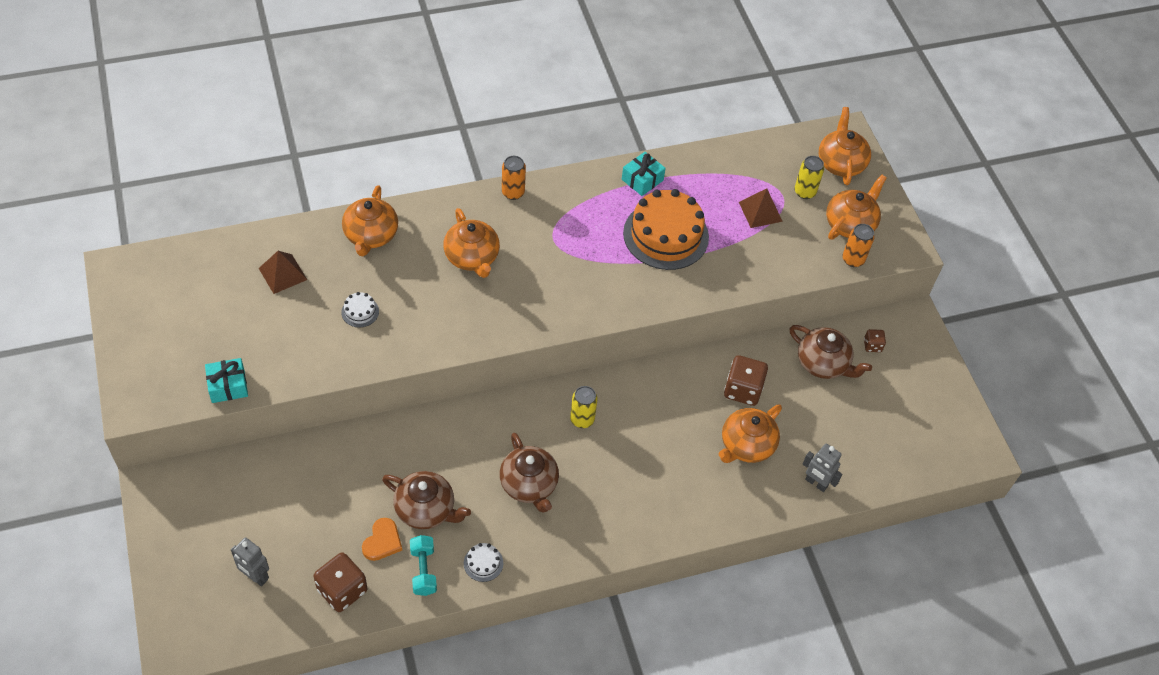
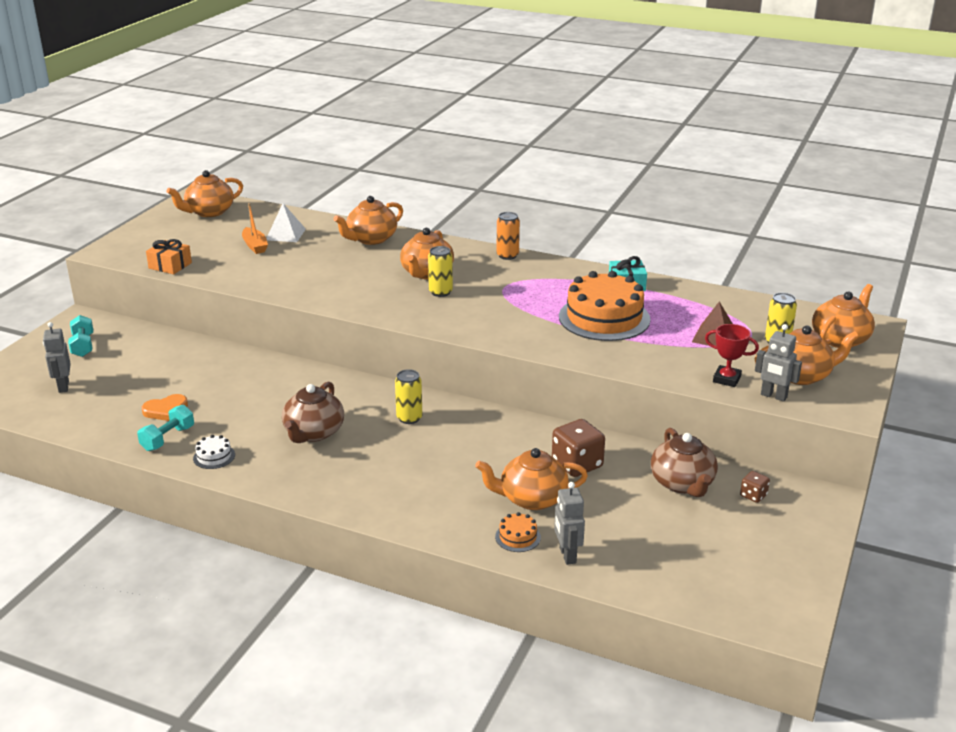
camera: 45 degrees right, 25 degrees down
(163, 282) = (209, 212): none -> orange teapot
(205, 517) = (83, 346): none -> turquoise dumbbell
(228, 386) = (170, 265): turquoise gift -> orange gift
(274, 308) = (255, 246): none -> orange boat
(282, 274) = (285, 234): brown pyramid -> white pyramid
(342, 590) = (101, 420): brown dice -> none
(360, 312) = (307, 267): white cake -> none
(426, 509) = (220, 409): brown teapot -> none
(511, 277) = (440, 292): none -> yellow can
(772, 488) = (518, 537): none -> orange cake
(809, 259) = (726, 379): none -> red trophy
(853, 259) = (773, 396): orange can -> grey robot

